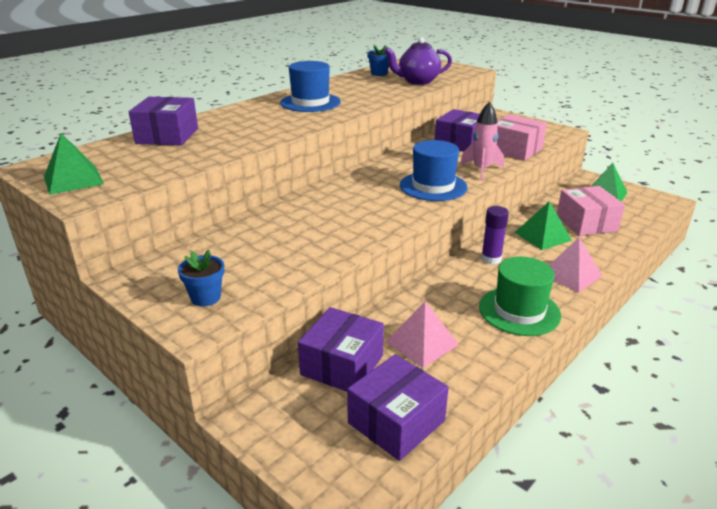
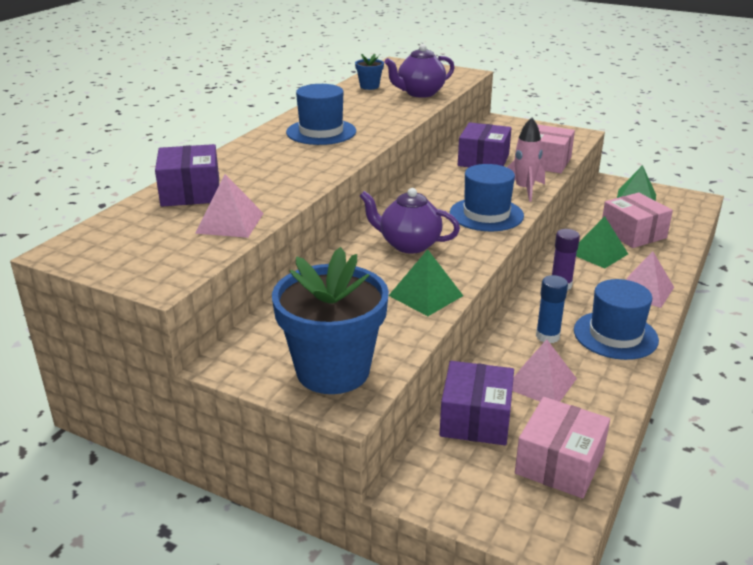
camera: 15 degrees left, 0 degrees up
(73, 180) = (130, 260): green pyramid -> green pyramid (425, 295)
(176, 161) = (230, 223): none -> pink pyramid
(206, 297) = (333, 371): blue flower pot -> blue flower pot, size x2.29
(347, 203) = (408, 245): none -> purple teapot
(396, 422) = (559, 463): purple box -> pink box
(452, 302) = (547, 336): none -> blue glue stick
(519, 311) = (615, 335): green hat -> blue hat

